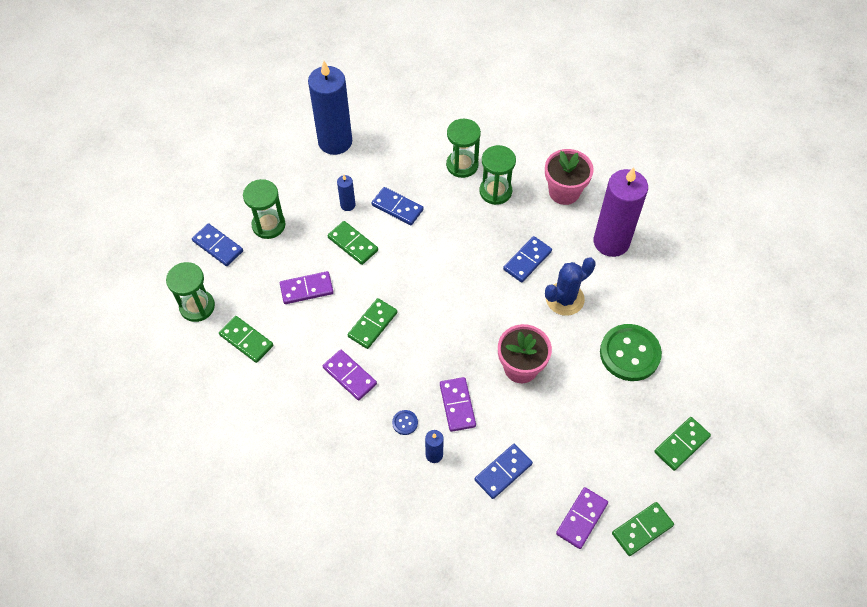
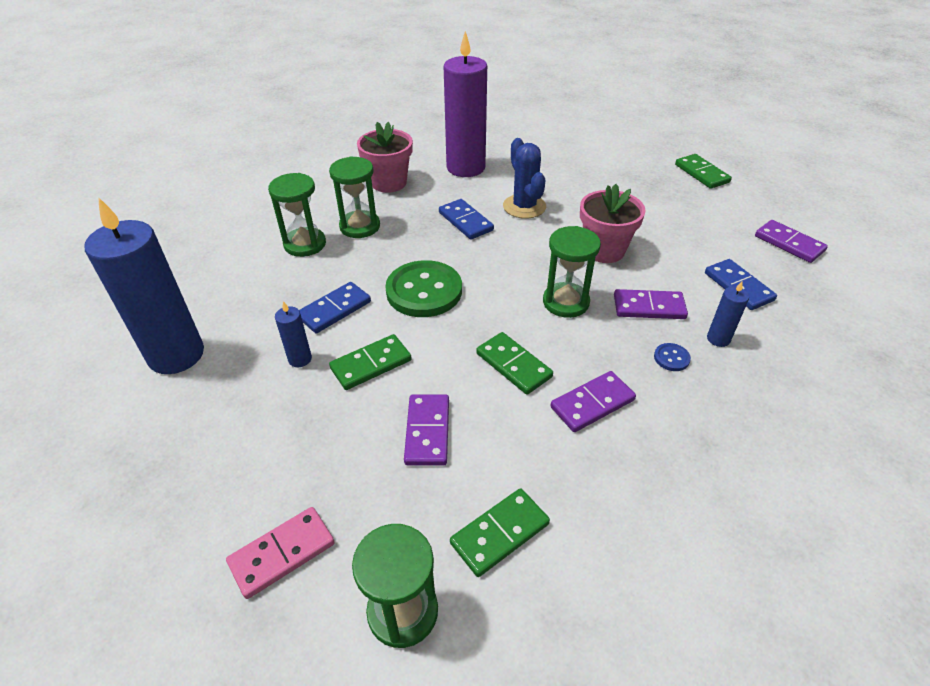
camera: 75 degrees left, 15 degrees down
(218, 246) = (282, 553): blue domino -> pink domino
(268, 225) = (280, 465): green hourglass -> green hourglass (566, 302)
(629, 353) = (599, 181): green button -> green button (424, 291)
(642, 529) = (794, 210): green domino -> none

